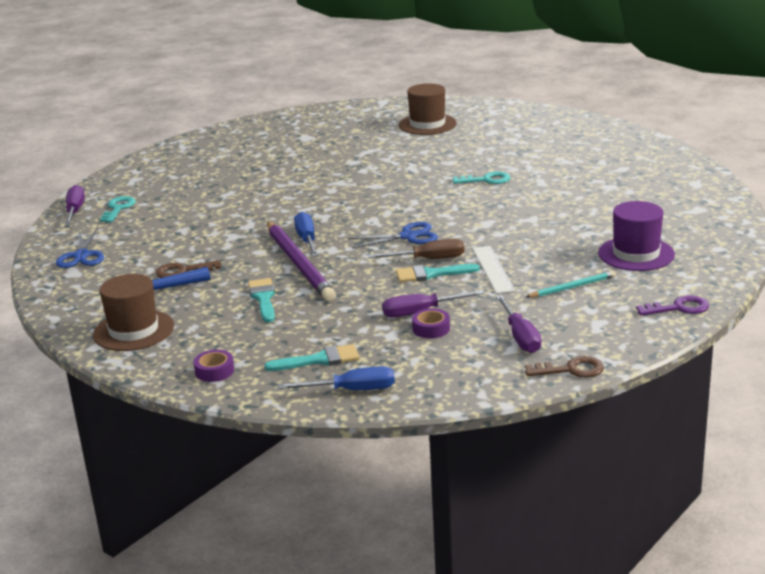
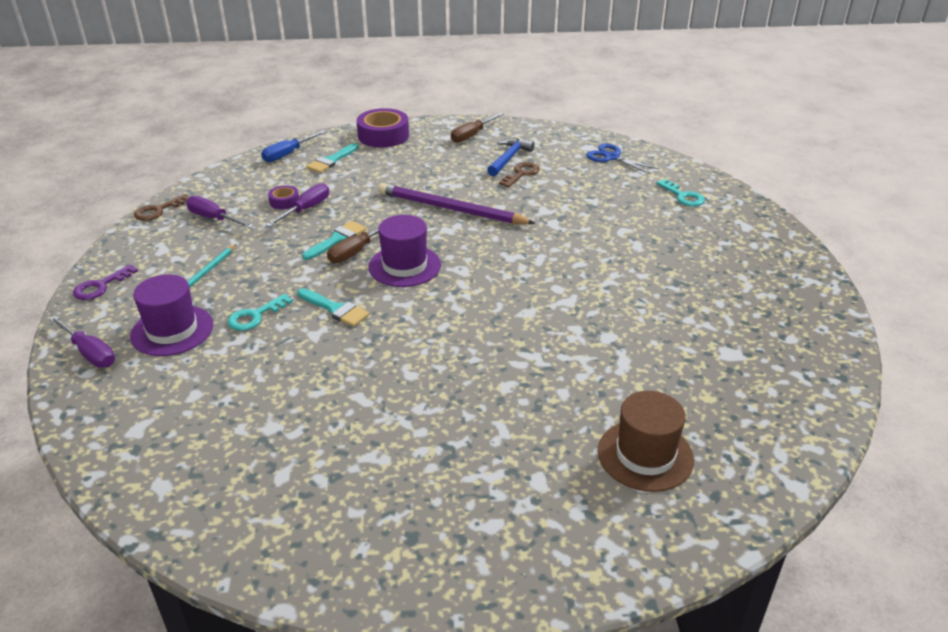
camera: 135 degrees right, 10 degrees up
(75, 211) = (707, 182): purple screwdriver -> purple screwdriver (90, 353)
(133, 330) = (472, 135): brown hat -> brown screwdriver
(214, 371) = (383, 135): purple tape -> purple tape, size x1.97
(263, 298) = (430, 178): turquoise brush -> turquoise brush (335, 309)
(307, 240) = (482, 230): blue screwdriver -> none
(408, 236) = (404, 266): blue scissors -> purple hat
(486, 180) = (425, 372): turquoise key -> turquoise key (255, 316)
(493, 269) = (291, 263): white ruler -> none

